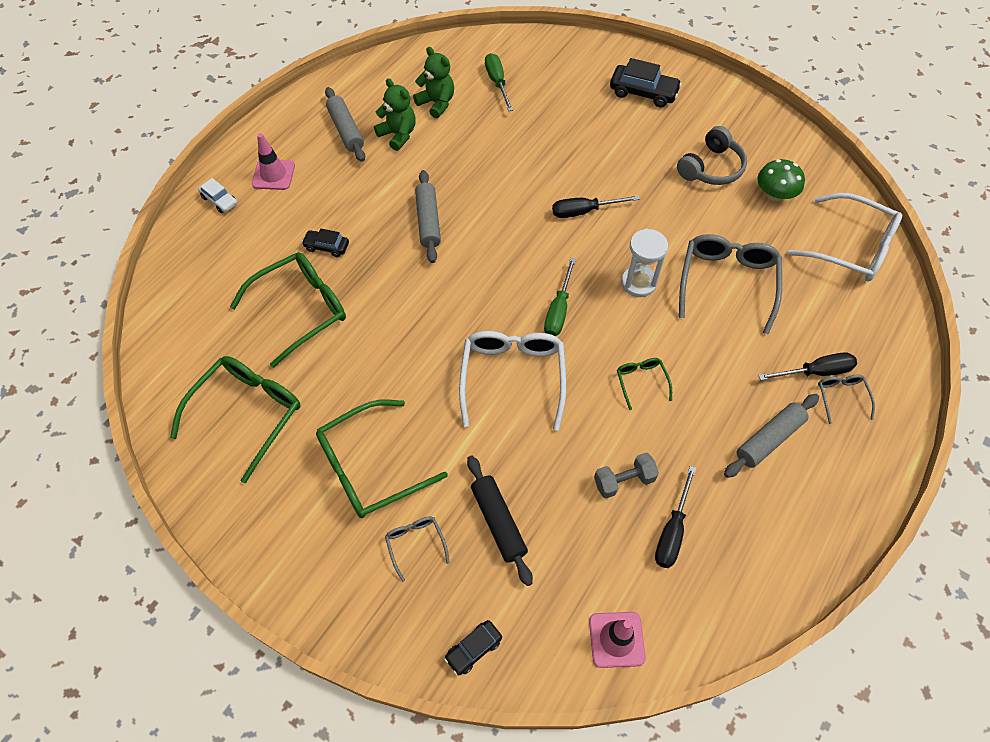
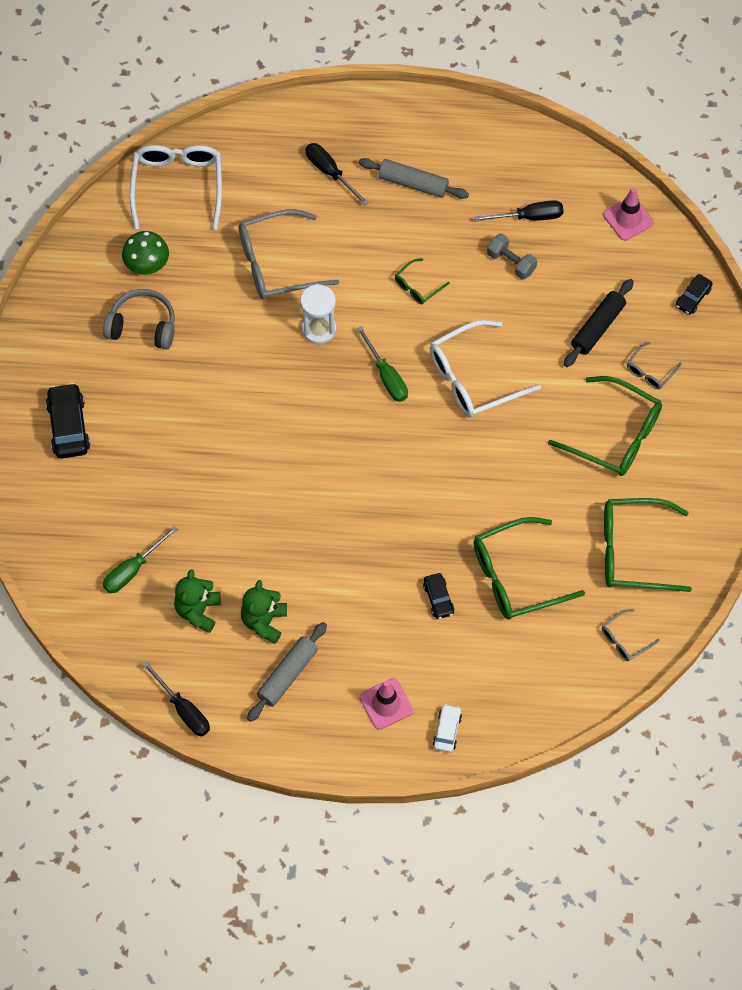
camera: 120 degrees left, 5 degrees up
(300, 310) = (516, 576): green glasses -> green glasses turned 45 degrees counterclockwise
(428, 221) = (356, 530): grey rolling pin -> none
(473, 649) = (693, 298): black car -> black car turned 105 degrees clockwise
(558, 310) = (386, 376): green screwdriver -> green screwdriver turned 75 degrees clockwise
(584, 211) = (263, 407): black screwdriver -> black screwdriver (183, 710)
(841, 397) = (343, 148): grey glasses -> grey glasses (625, 639)

